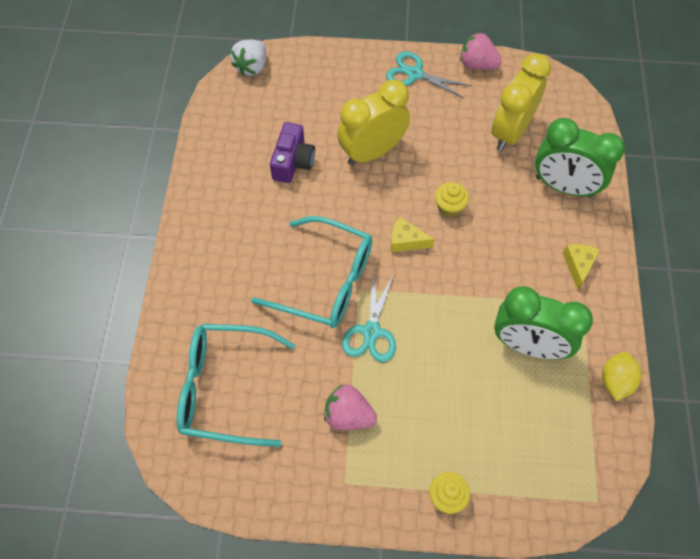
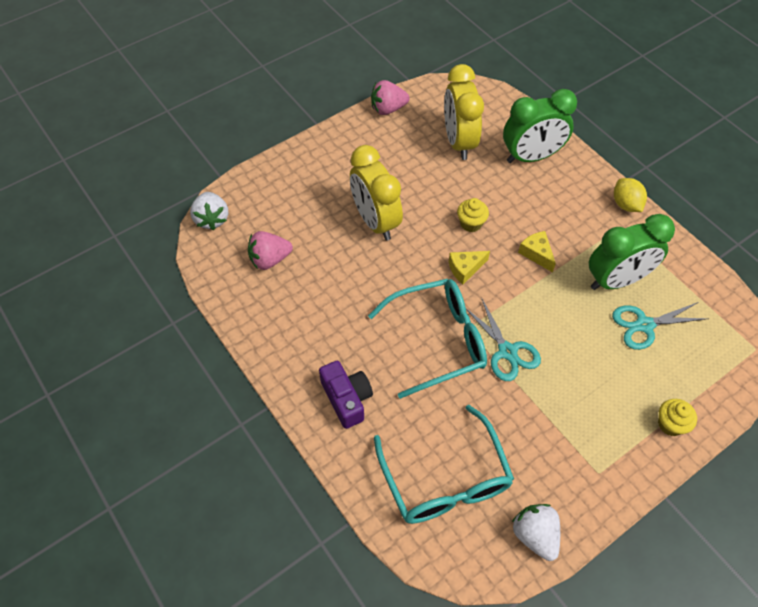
camera: 40 degrees left, 5 degrees down
(225, 388) = (445, 479): turquoise glasses -> turquoise glasses turned 75 degrees counterclockwise
(247, 485) = (535, 535): none -> white strawberry
(293, 162) = (321, 270): purple camera -> purple camera (347, 399)
(348, 415) = (552, 423): pink strawberry -> pink strawberry (270, 259)
(372, 152) = (375, 221): yellow clock -> yellow clock turned 45 degrees counterclockwise
(415, 74) = (349, 144): turquoise scissors -> turquoise scissors (644, 325)
(578, 266) = (593, 203): yellow cheese -> yellow cheese (536, 254)
(615, 381) = (689, 263): yellow lemon -> yellow lemon (625, 204)

